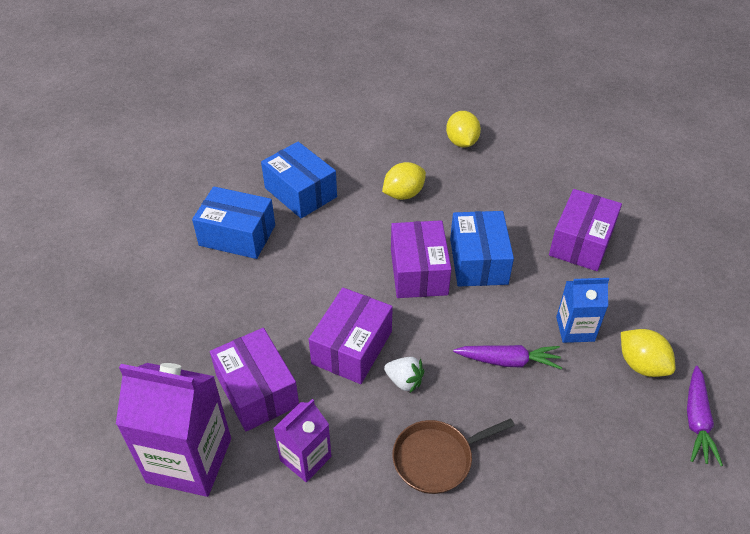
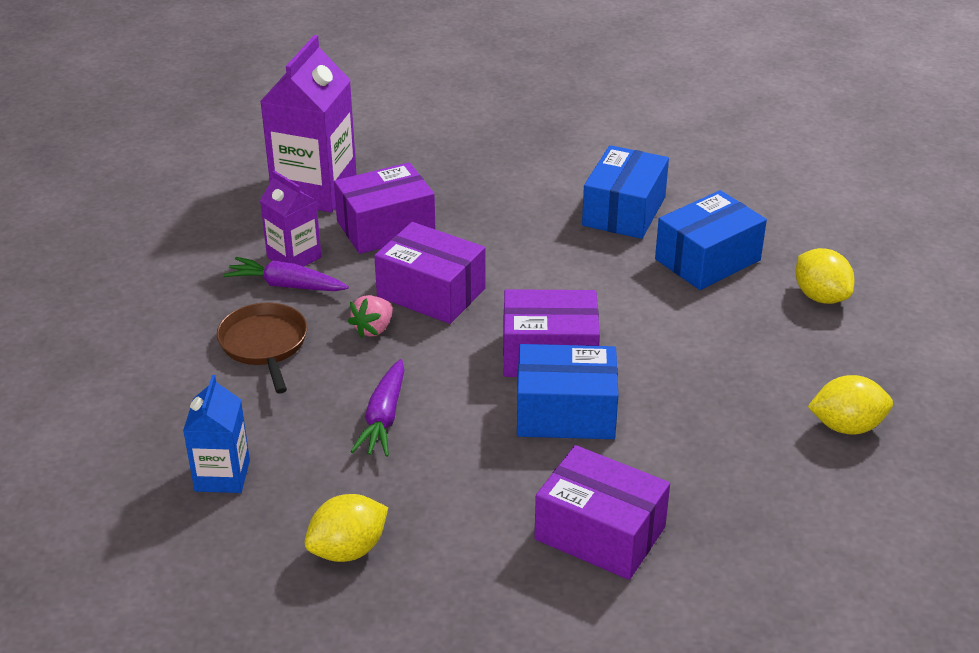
camera: 95 degrees right, 10 degrees down
(403, 194) = (709, 352): yellow lemon -> yellow lemon (820, 297)
(404, 381) = (373, 329): white strawberry -> pink strawberry
(575, 329) = (425, 492): blue carton -> blue carton (222, 476)
(696, 421) = (243, 586): purple carrot -> purple carrot (286, 285)

